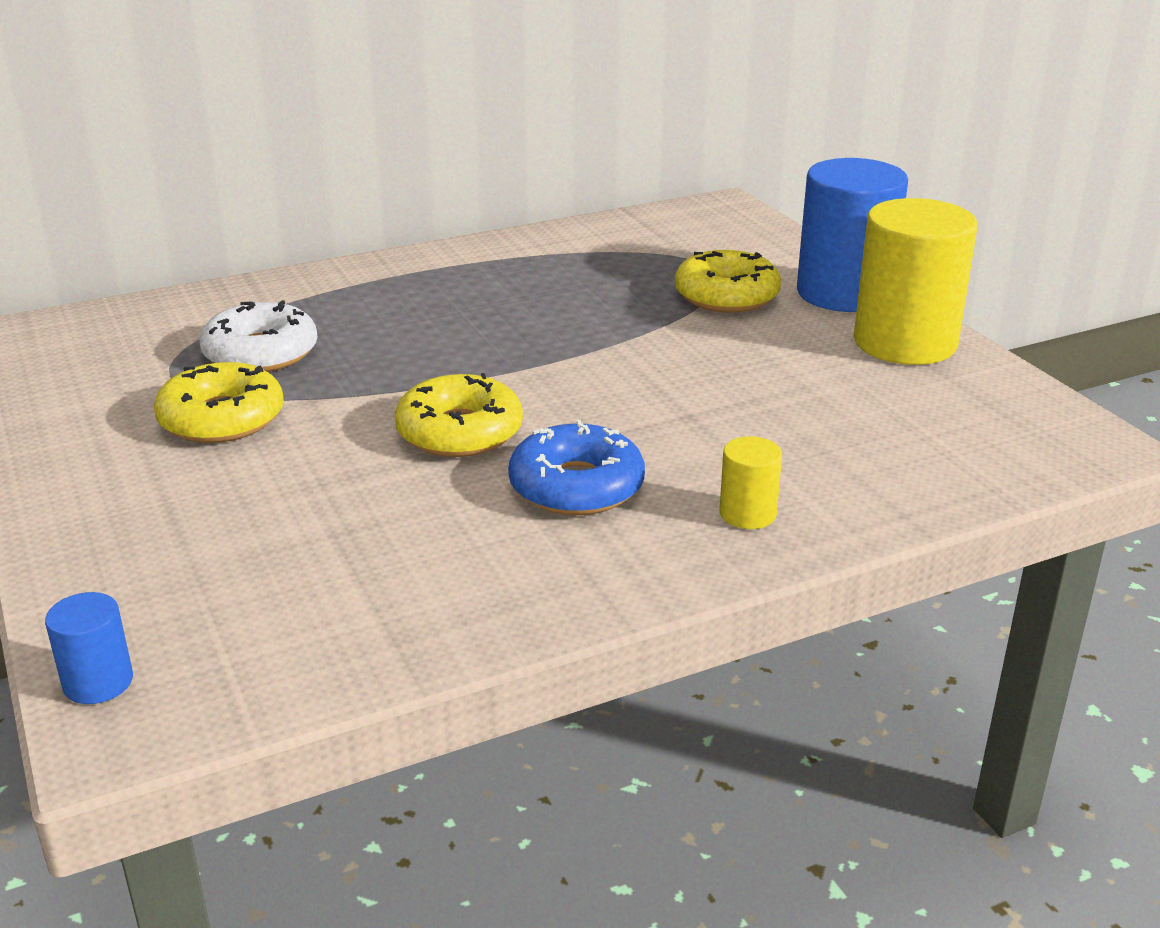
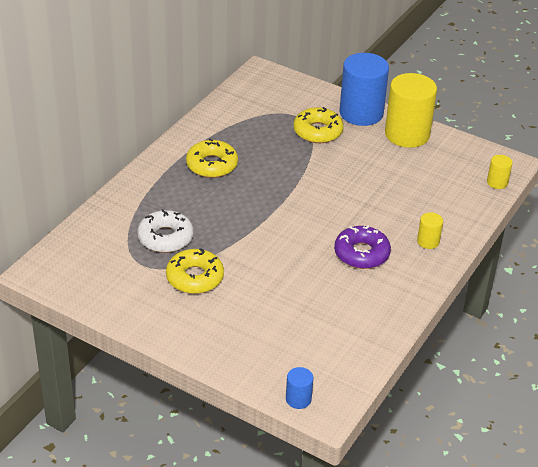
camera: 35 degrees left, 10 degrees up
(459, 432) = (293, 246): yellow donut -> yellow donut (212, 165)
(576, 486) = (361, 253): blue donut -> purple donut
(1033, 467) = (497, 182): none -> yellow cylinder

